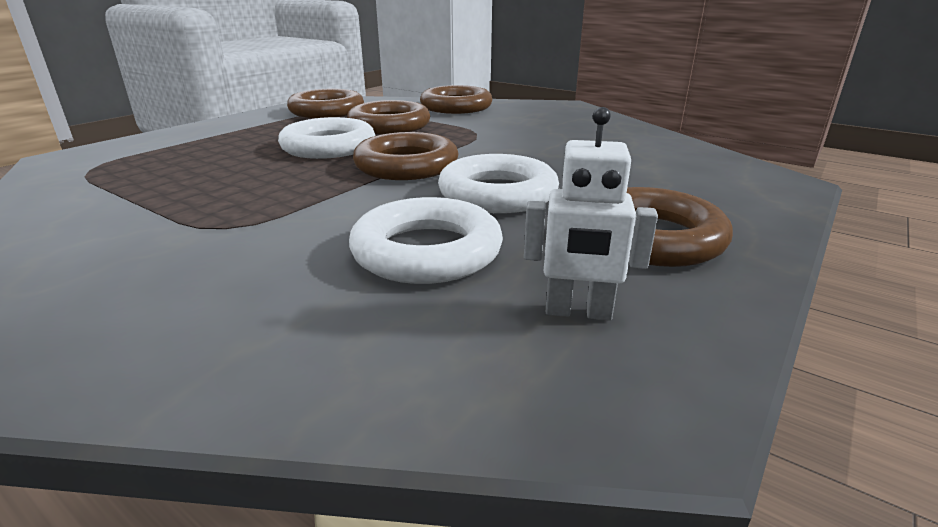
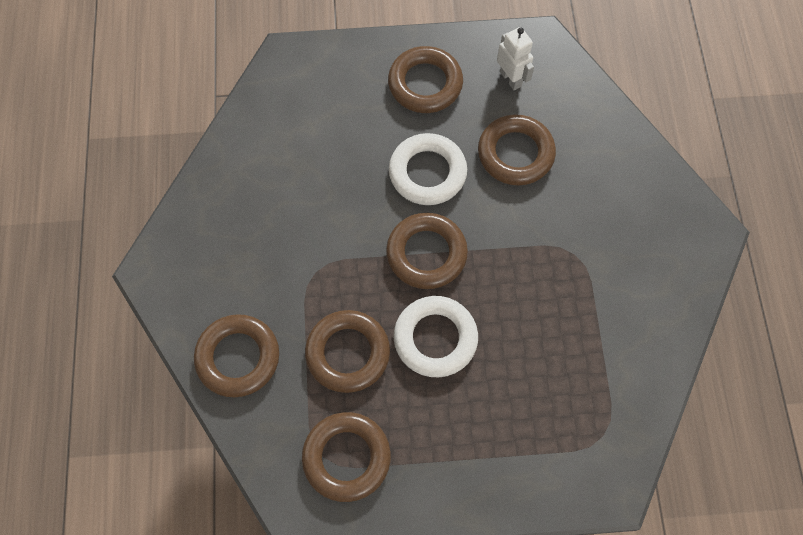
camera: 130 degrees left, 40 degrees up
(427, 251) = (515, 153): white ring -> brown ring

